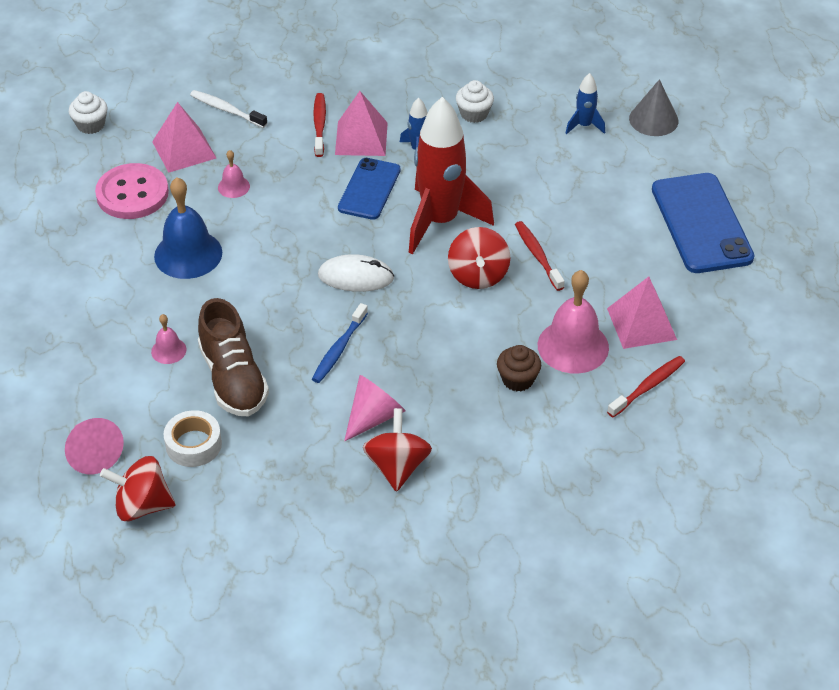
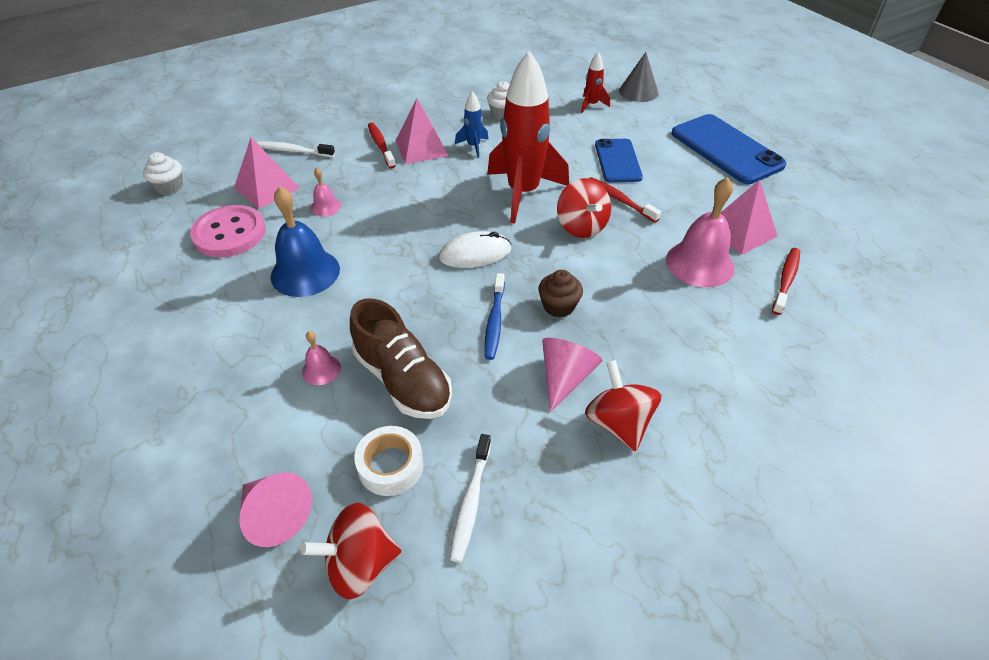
camera: 20 degrees left, 0 degrees up
(244, 488) = (471, 501): none -> white toothbrush
(369, 189) = (448, 182): blue phone -> blue phone (617, 161)
(518, 379) = (674, 304): brown cupcake -> brown cupcake (558, 306)
(584, 126) = (591, 105): blue rocket -> red rocket

